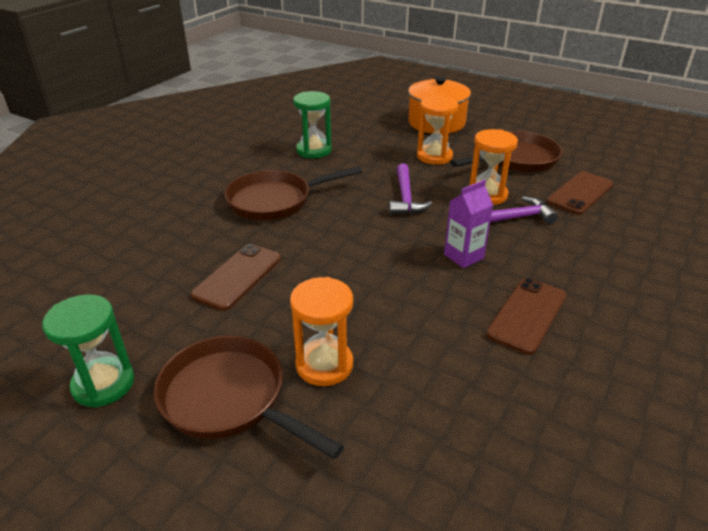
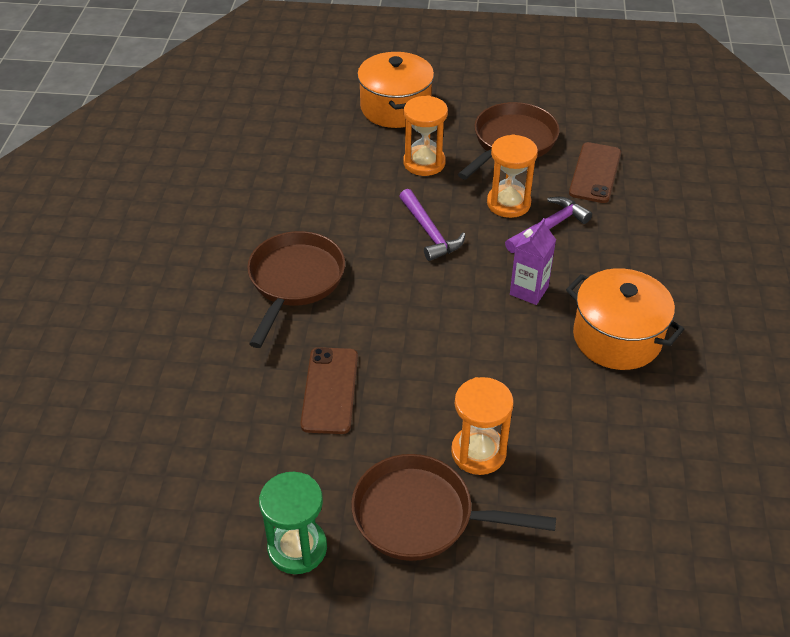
camera: 25 degrees left, 10 degrees up
(275, 201) = (294, 281): brown pan -> brown pan turned 150 degrees clockwise
(314, 150) = (284, 193): green hourglass -> none
(527, 315) = (617, 338): brown phone -> orange pot

